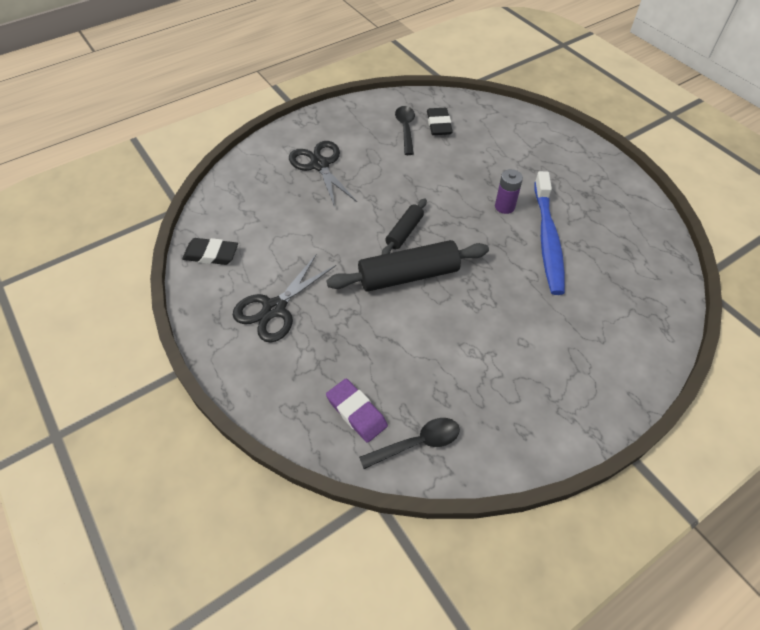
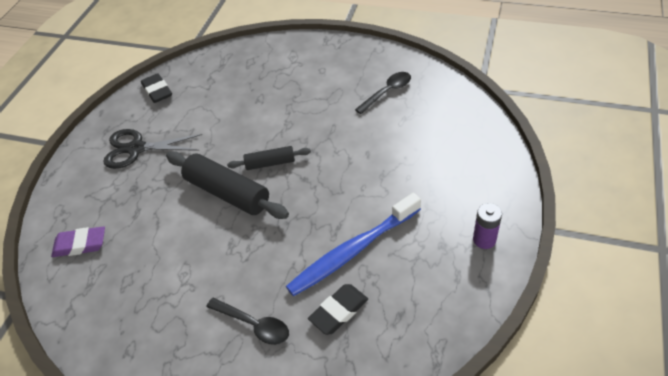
camera: 55 degrees right, 5 degrees down
(320, 165) = (293, 78): black scissors -> none
(356, 412) = (80, 244): purple eraser -> purple eraser turned 75 degrees clockwise
(417, 443) = (76, 293): black spoon -> black spoon (254, 325)
(439, 124) = (416, 105): black eraser -> black eraser (338, 311)
(504, 207) = (362, 201): purple battery -> purple battery (484, 239)

